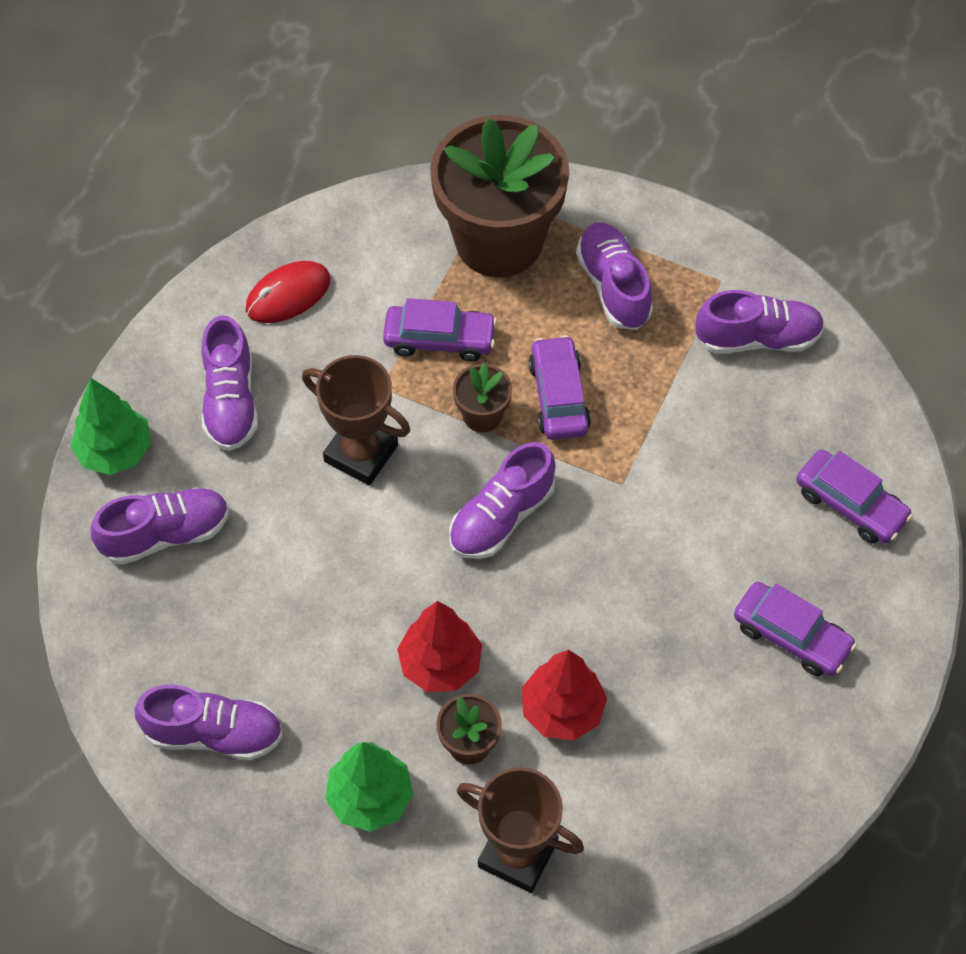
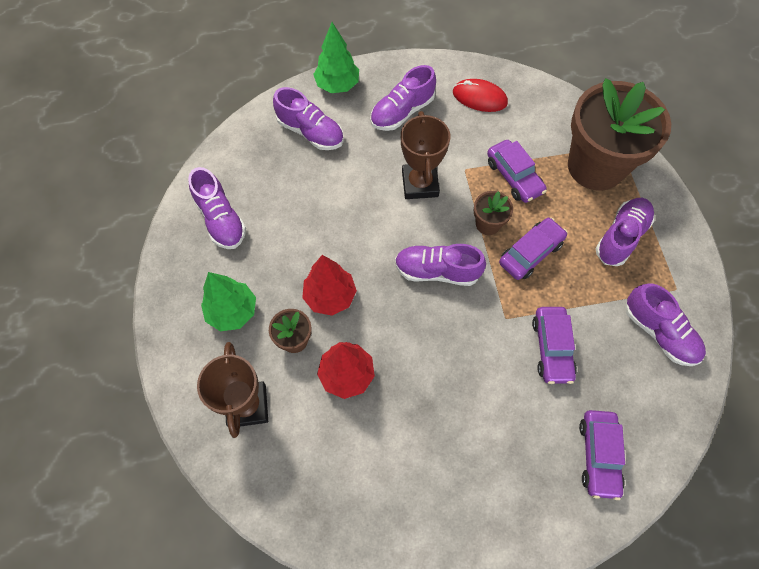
camera: 55 degrees right, 5 degrees up
(791, 636) = (485, 474): purple car -> purple car (552, 348)

